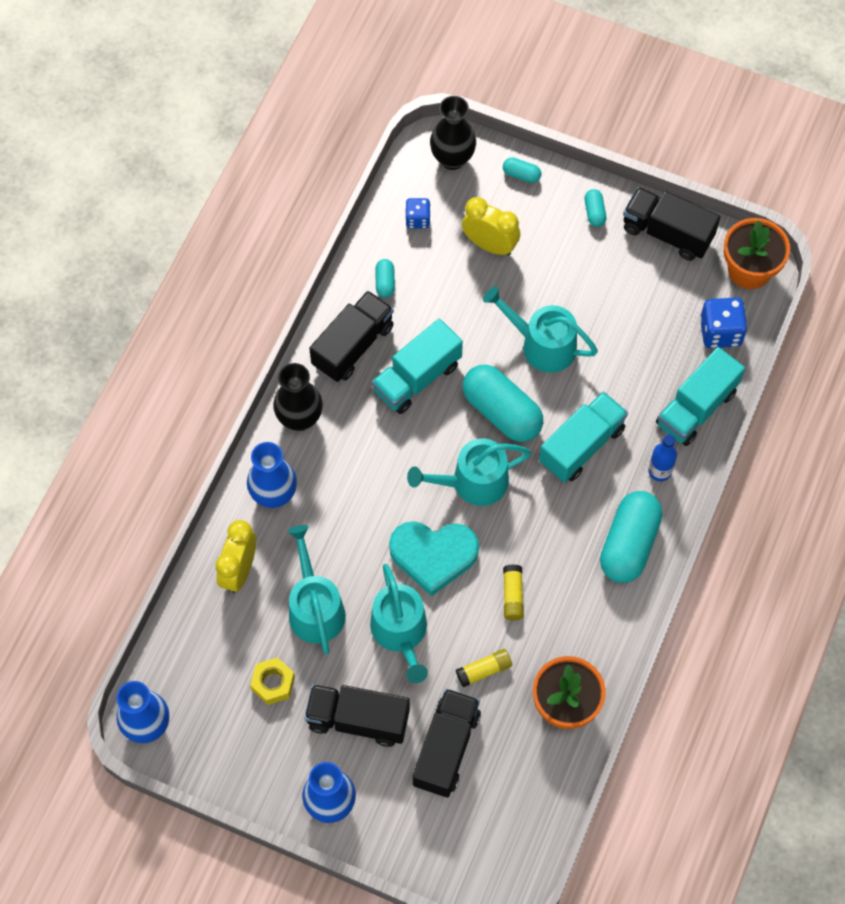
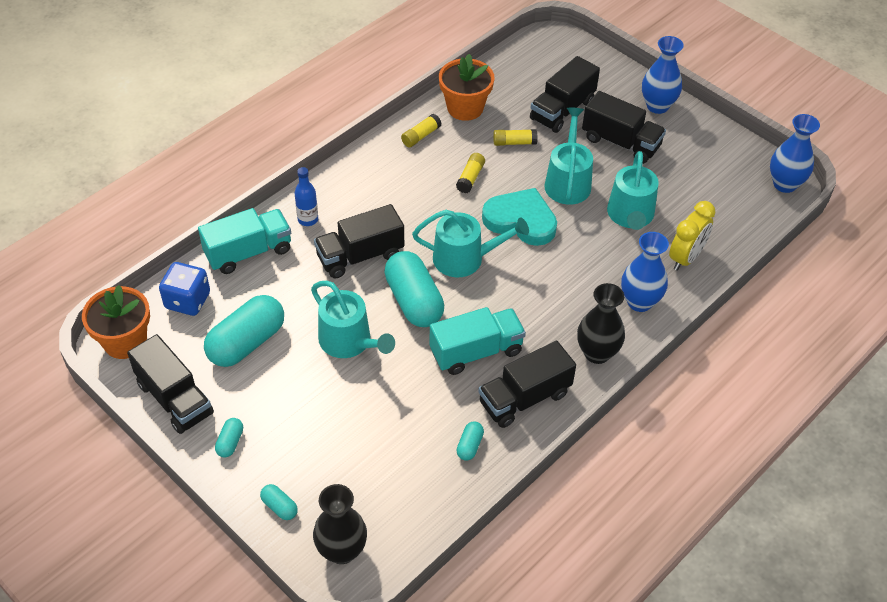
camera: 160 degrees left, 15 degrees down
(273, 683) = (679, 180): yellow nut -> none
(417, 219) = (409, 497): blue dice -> none
(490, 245) = (349, 446): yellow clock -> none
(581, 445) = (360, 256): turquoise truck -> black truck
(597, 638) = (421, 136): none -> yellow glue stick
(629, 544) = (362, 181): turquoise capsule -> turquoise capsule (246, 343)

